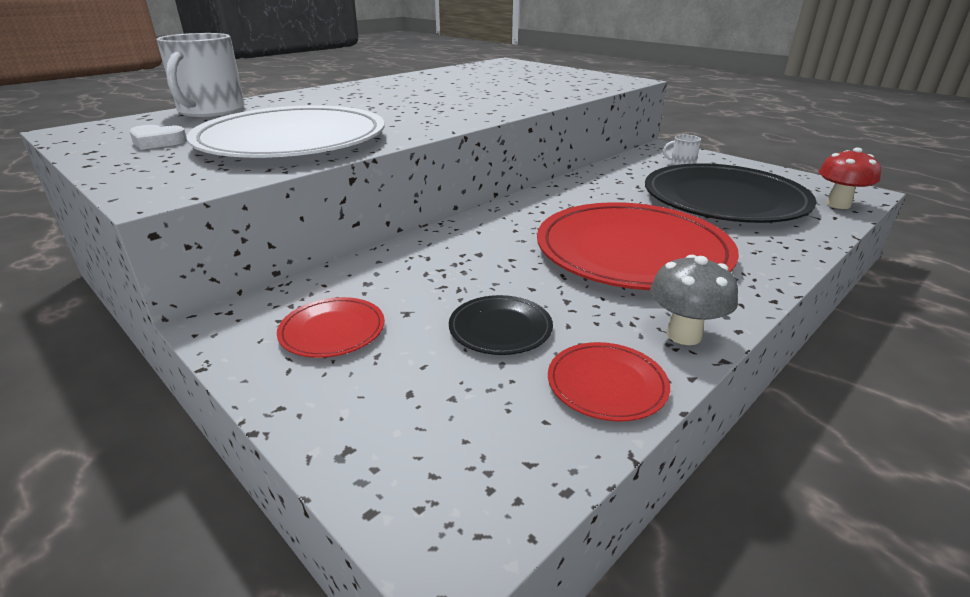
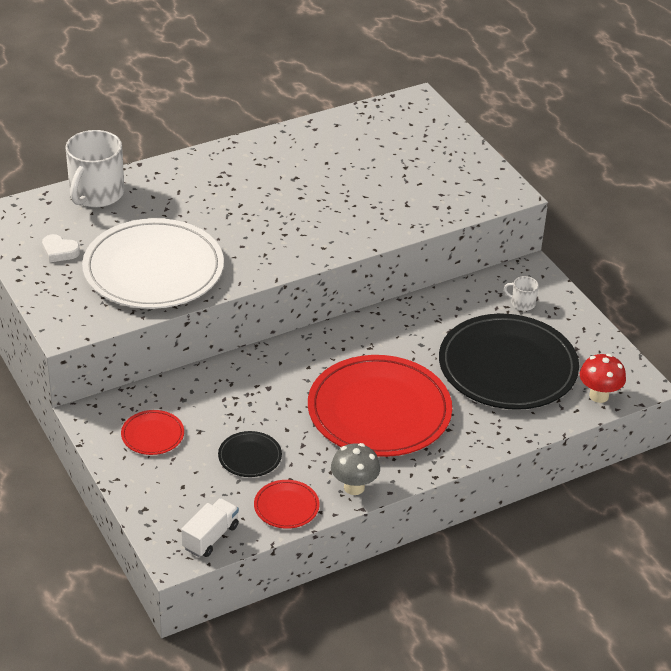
camera: 15 degrees right, 10 degrees up
(505, 474) = (210, 537): none -> white truck

